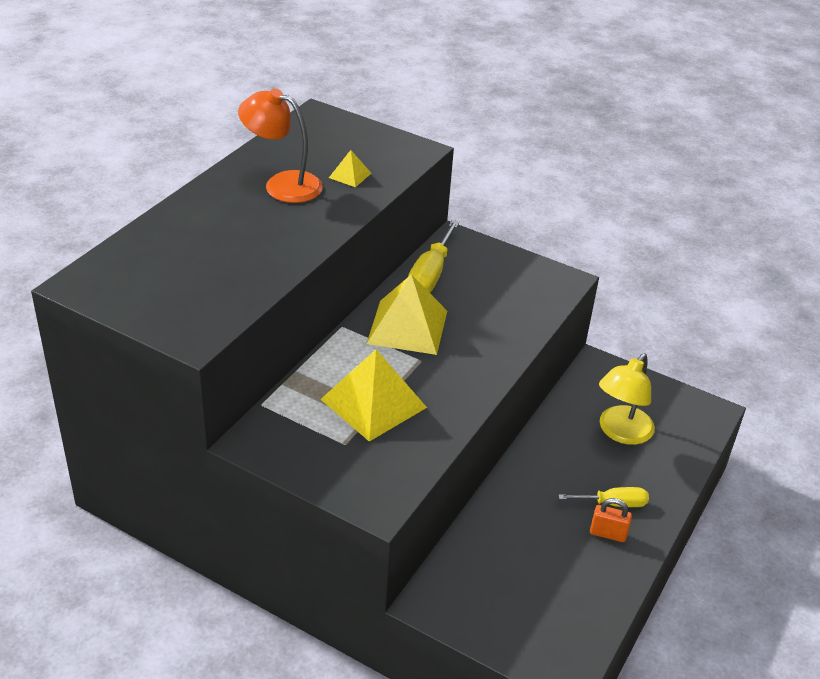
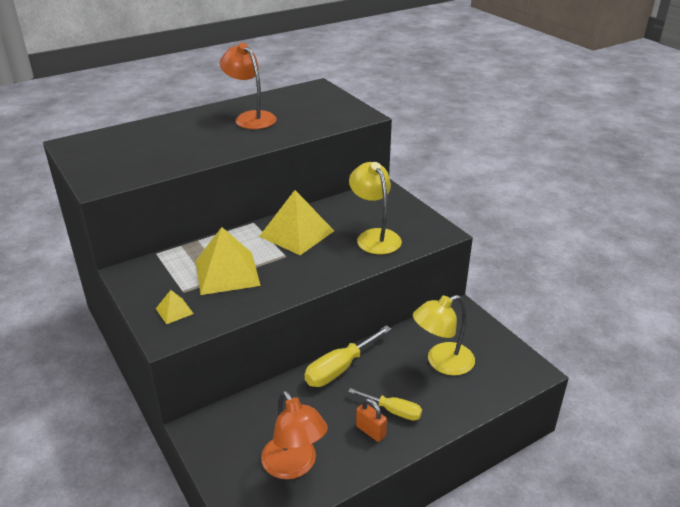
camera: 30 degrees right, 5 degrees down
(350, 175) = (300, 121): yellow pyramid -> yellow pyramid (174, 311)
(430, 274) = (344, 206): yellow screwdriver -> yellow screwdriver (339, 369)
(498, 306) = (374, 236): none -> yellow lamp
(562, 600) = (294, 466): none -> orange lamp

